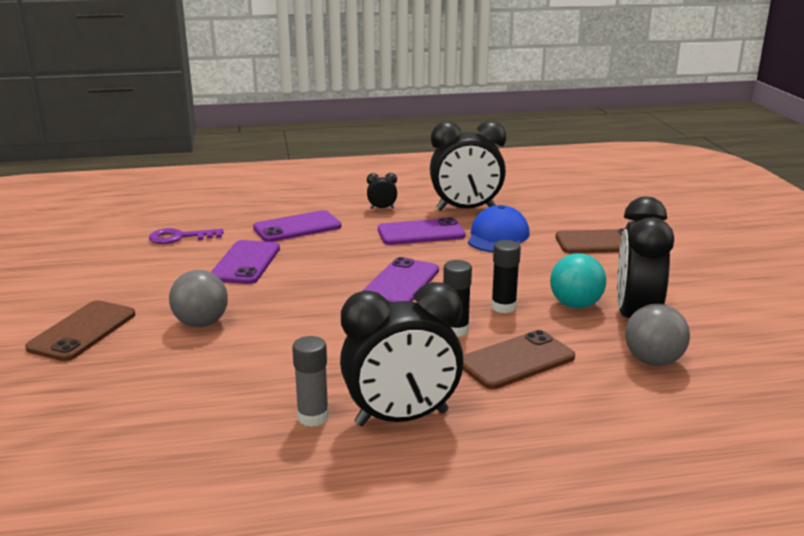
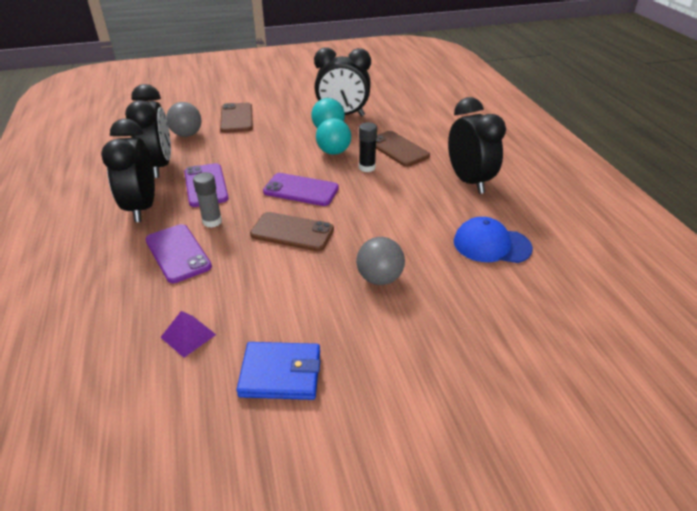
camera: 95 degrees left, 15 degrees up
(82, 331) = (409, 351): brown phone -> brown phone (292, 232)
(107, 272) = (280, 373): none -> blue wallet
(180, 237) = (188, 336): purple key -> purple pyramid
(245, 263) = (260, 274): purple phone -> none
(313, 417) = (481, 210): grey glue stick -> grey glue stick (212, 221)
(382, 208) = (142, 208): black clock -> black clock, size x2.42
(498, 236) = (219, 153): blue cap -> blue cap (491, 245)
(503, 307) = (333, 152): black glue stick -> turquoise ball
(653, 361) = (387, 114): grey ball -> grey ball (187, 134)

